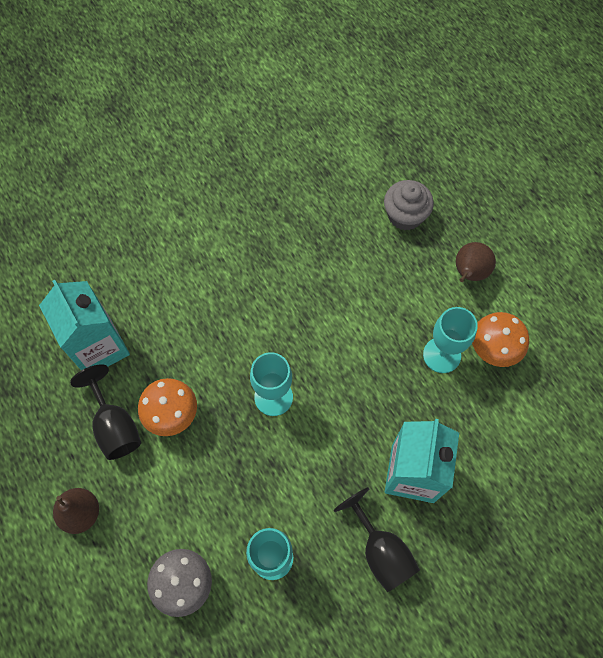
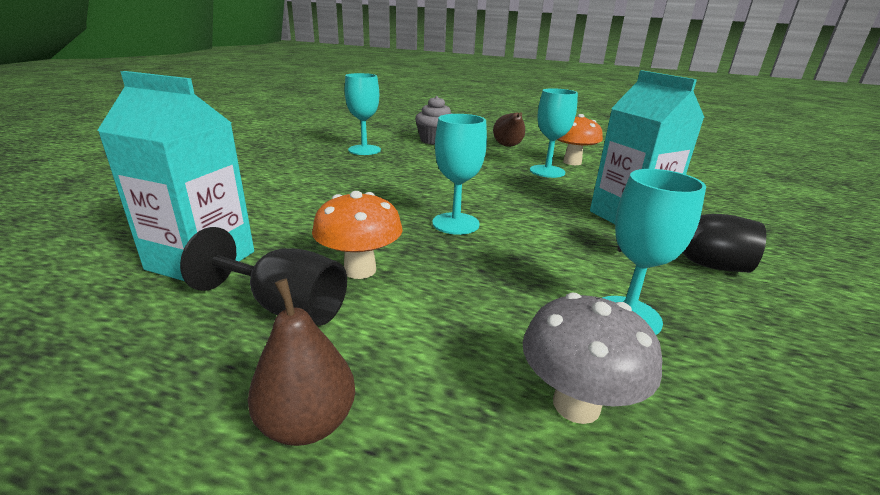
camera: 40 degrees left, 40 degrees down
(314, 207) = (364, 150): none -> turquoise goblet

